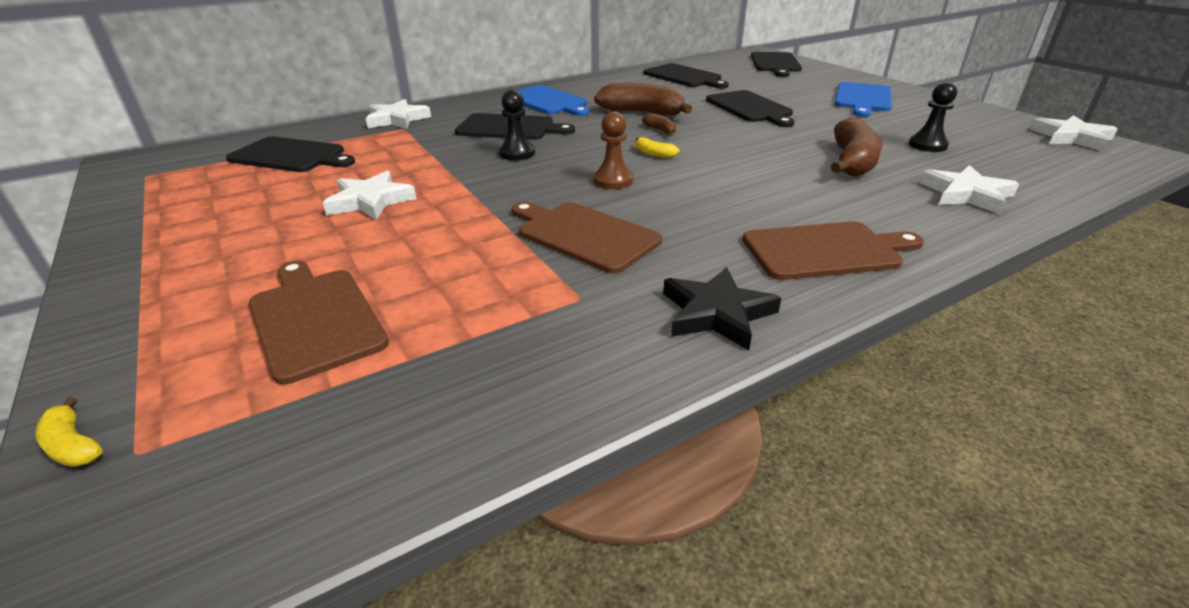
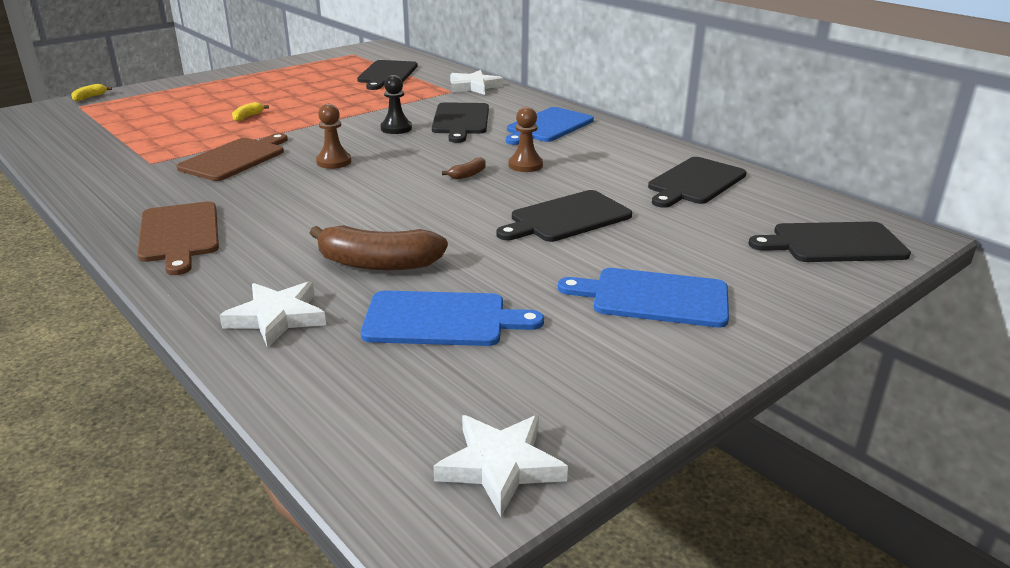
camera: 80 degrees right, 5 degrees down
(315, 319) = (161, 113): brown cutting board -> none
(370, 201) = (305, 102): white star -> none
(642, 113) = (525, 165): brown banana -> brown pawn
(654, 154) = (397, 174): yellow banana -> yellow banana (248, 117)
(717, 313) = (112, 197): black star -> none
(927, 145) = (441, 319): black pawn -> blue cutting board

